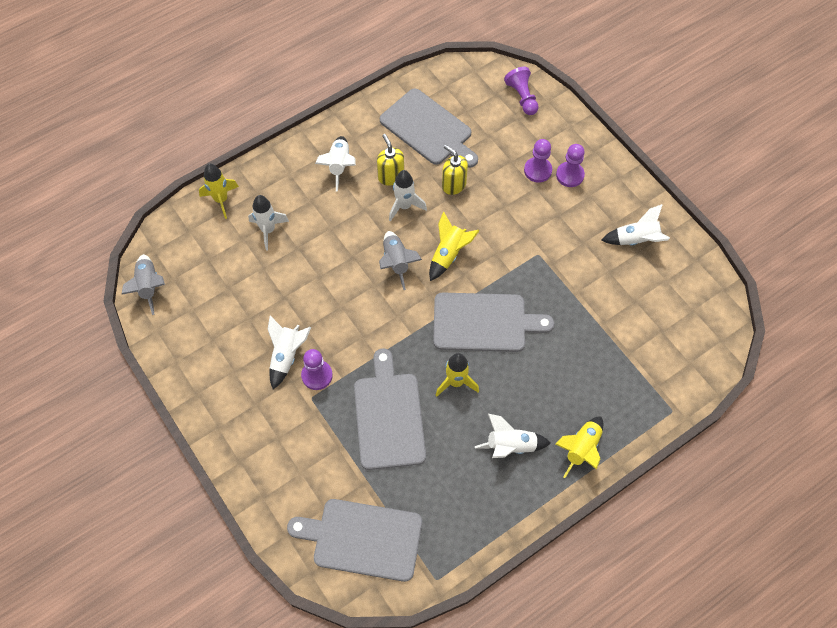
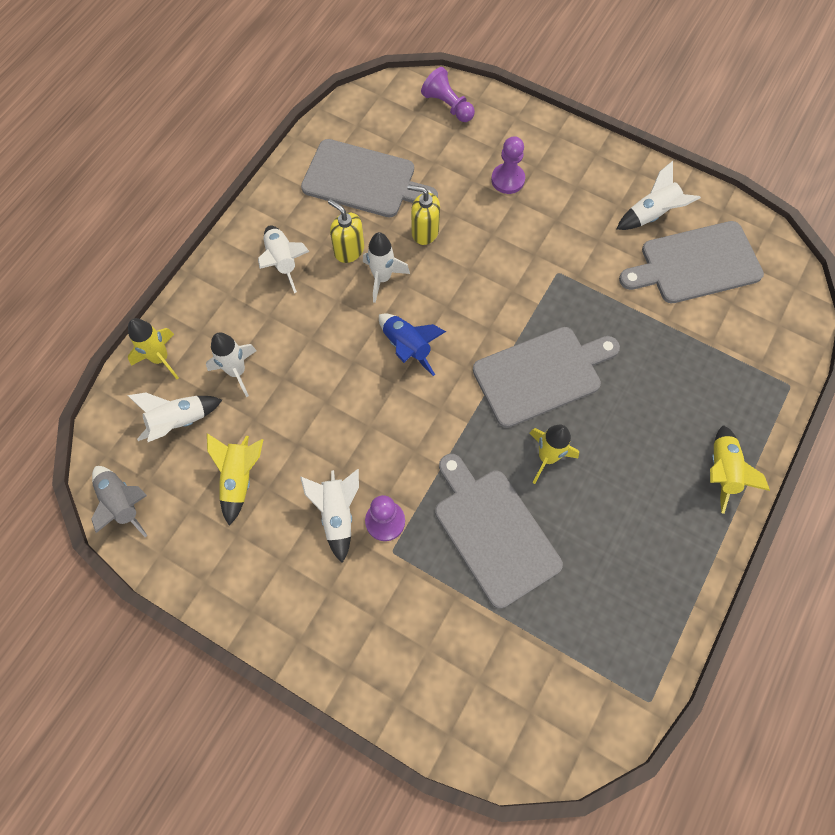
camera: 25 degrees left, 5 degrees up
(362, 539) = (541, 695): grey cutting board -> grey cutting board (695, 264)
(396, 262) = (407, 347): grey rocket -> blue rocket
(448, 254) = (461, 313): yellow rocket -> yellow rocket (239, 478)
(510, 446) = (646, 503): white rocket -> white rocket (179, 421)
(570, 175) = (544, 171): purple pawn -> none

